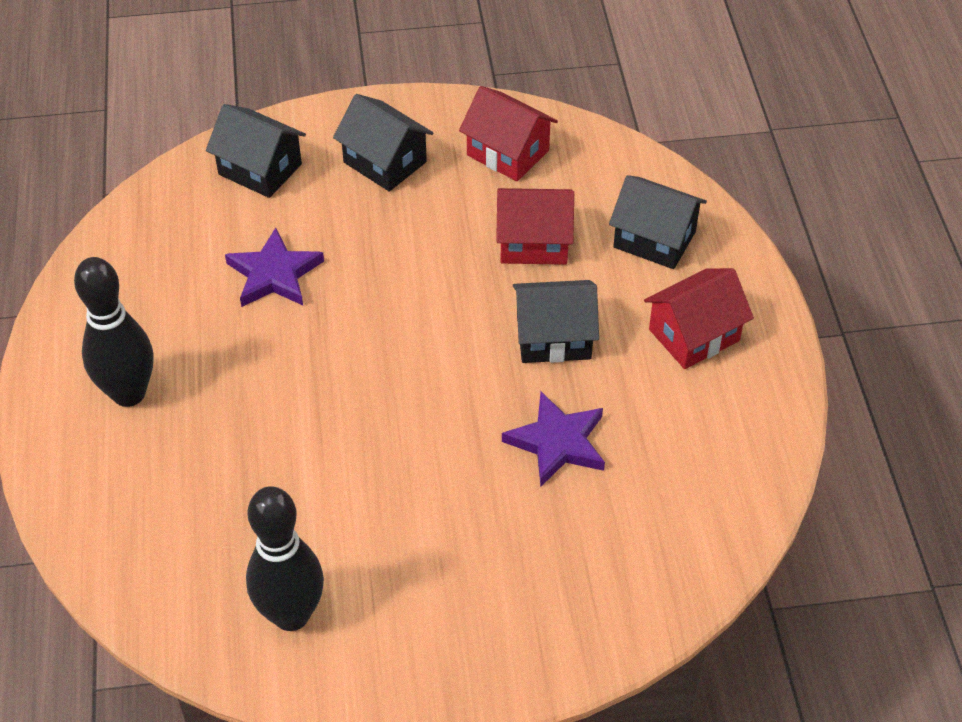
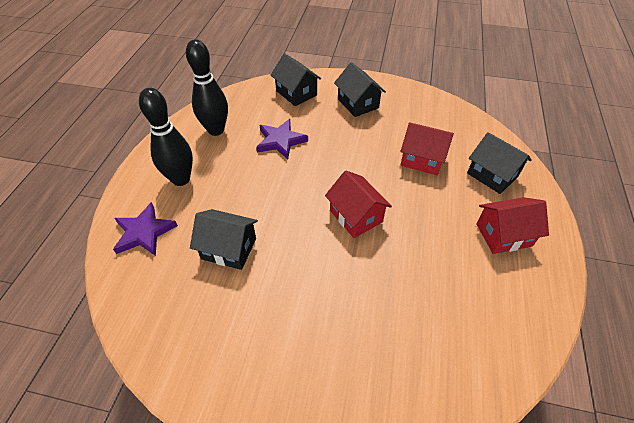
camera: 20 degrees right, 0 degrees up
(291, 615) = (198, 334): black bowling pin -> black bowling pin (216, 130)
(508, 153) = (422, 113): red house -> red house (356, 216)
(553, 337) = (417, 213): black house -> black house (229, 248)
(557, 442) = (400, 276): purple star -> purple star (144, 232)

